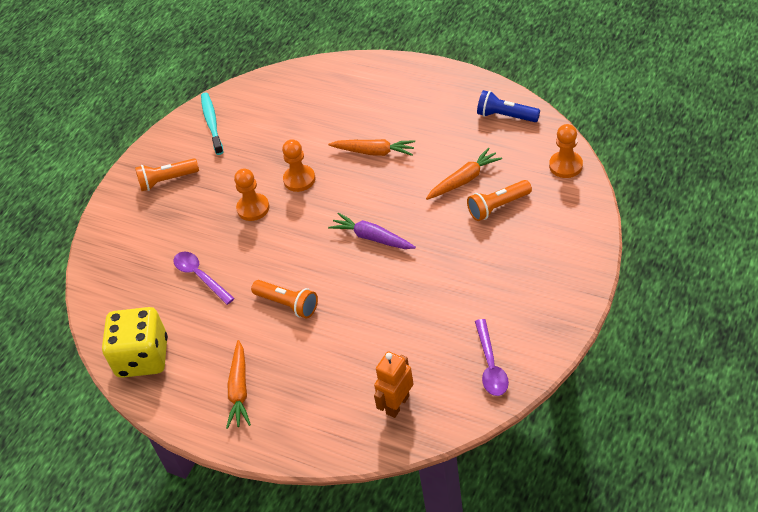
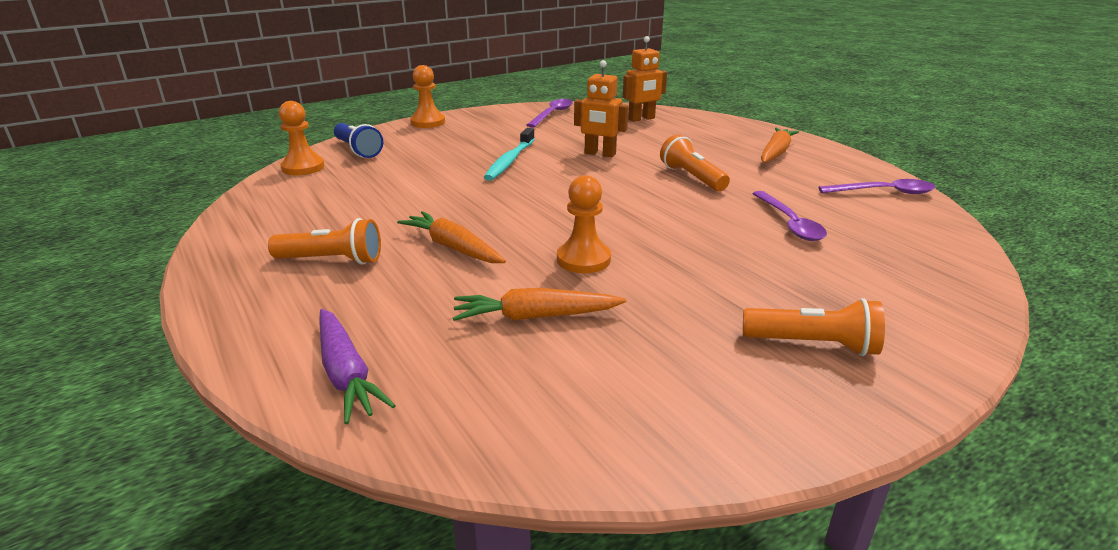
camera: 155 degrees left, 20 degrees down
(143, 357) = (884, 192): yellow dice -> purple spoon
(212, 123) = (671, 409): turquoise toothbrush -> turquoise toothbrush (510, 161)
(253, 208) = (676, 256): orange pawn -> orange pawn (428, 122)
(372, 237) = (556, 187): purple carrot -> purple carrot (346, 374)
(380, 304) = (600, 154): none -> orange robot
(464, 180) = (402, 191): orange carrot -> orange carrot (535, 317)
(497, 207) = (409, 166): orange flashlight -> orange flashlight (332, 260)
(505, 116) = (262, 218): blue flashlight -> blue flashlight (358, 150)

